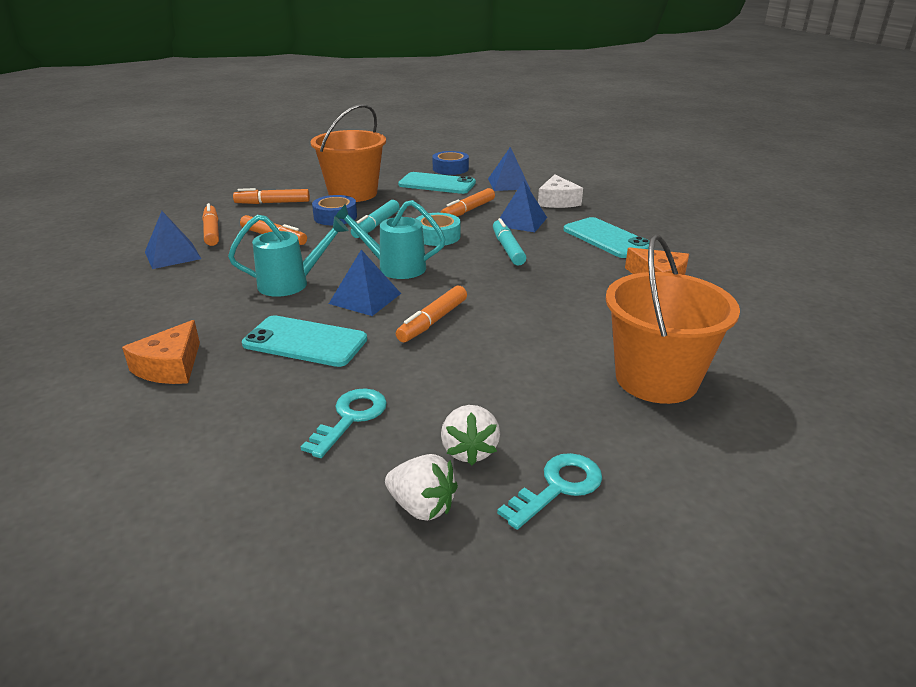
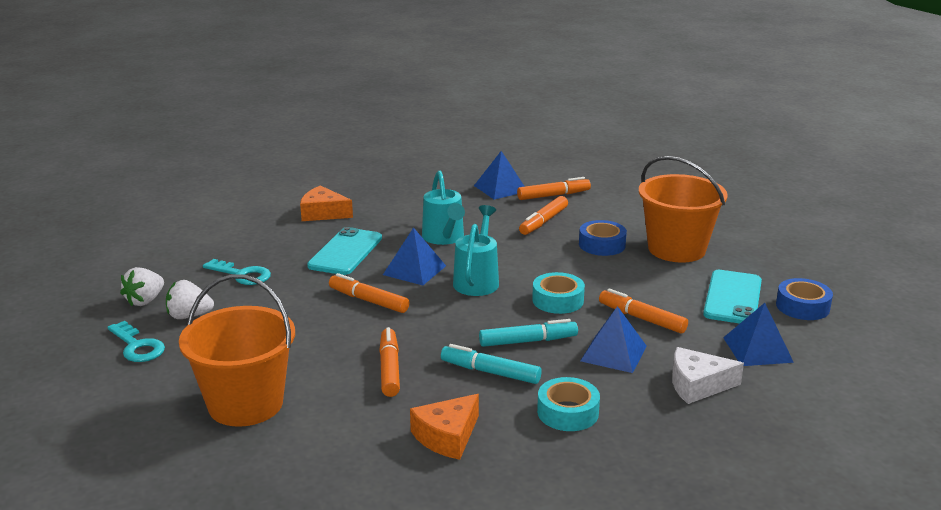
camera: 90 degrees right, 5 degrees down
(272, 203) = (633, 212): orange marker -> orange marker (389, 369)
(376, 225) = (582, 266): turquoise marker -> turquoise marker (490, 372)
(606, 238) = (567, 412): turquoise phone -> turquoise tape

